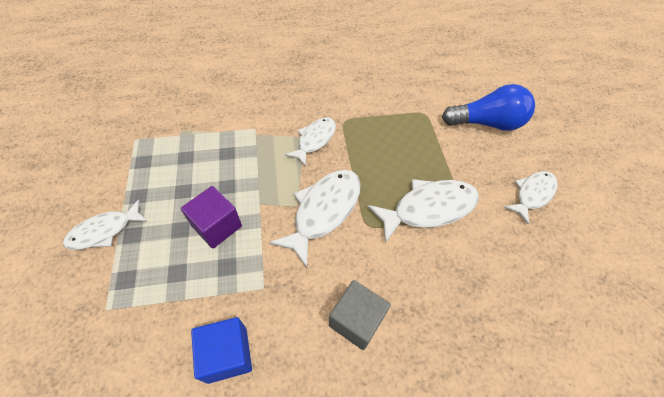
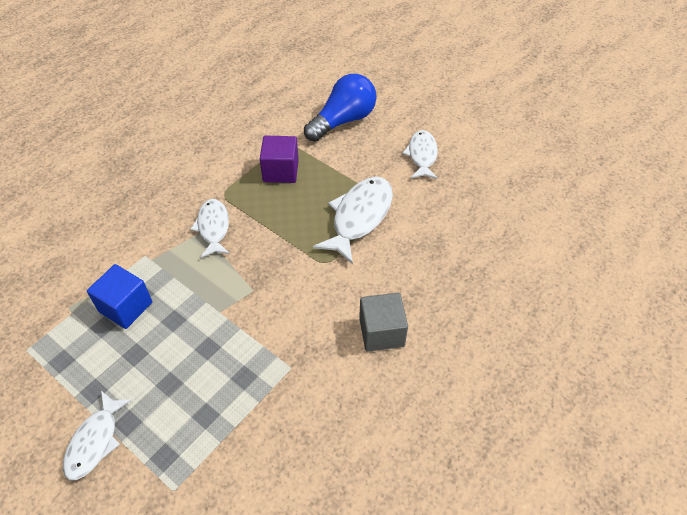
camera: 40 degrees left, 5 degrees down
(217, 226) = (200, 356): purple cube -> purple cube (281, 171)
(227, 354) = (311, 431): blue cube -> blue cube (125, 307)
(324, 211) = (280, 277): white fish -> none

